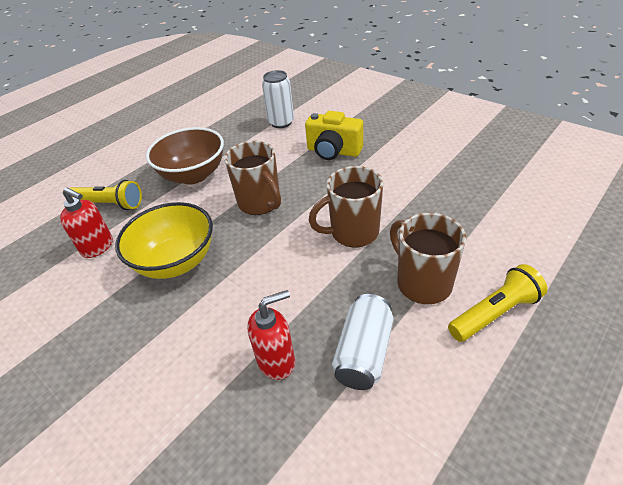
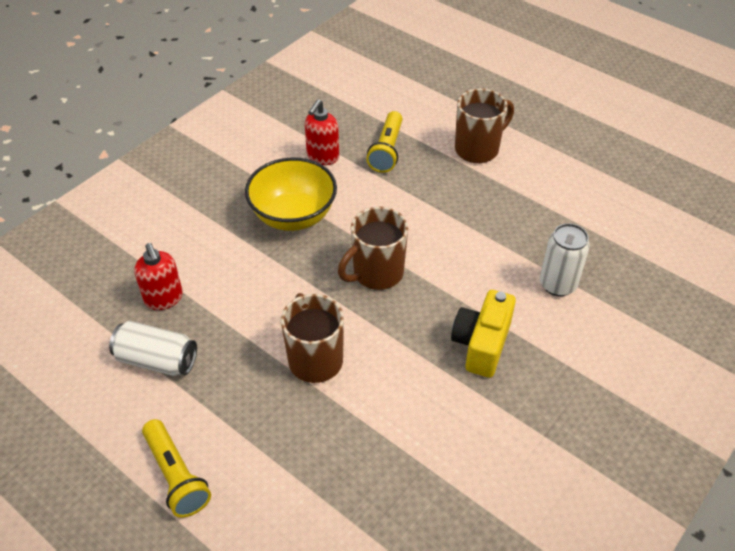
camera: 85 degrees right, 5 degrees up
(193, 175) = (435, 208): brown bowl -> none
(422, 283) = (228, 417): brown mug -> brown mug (478, 149)

